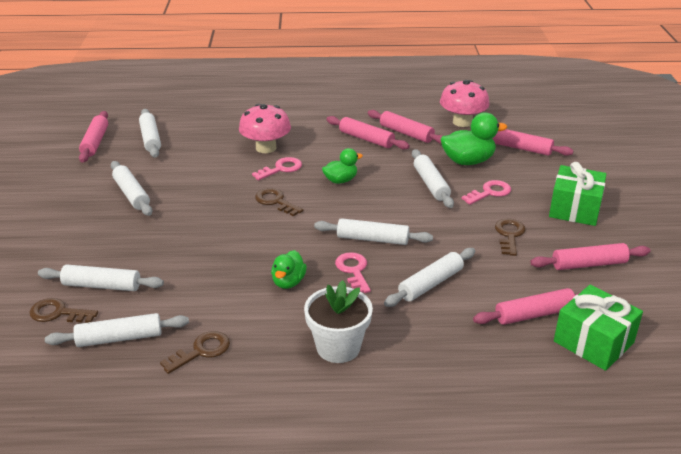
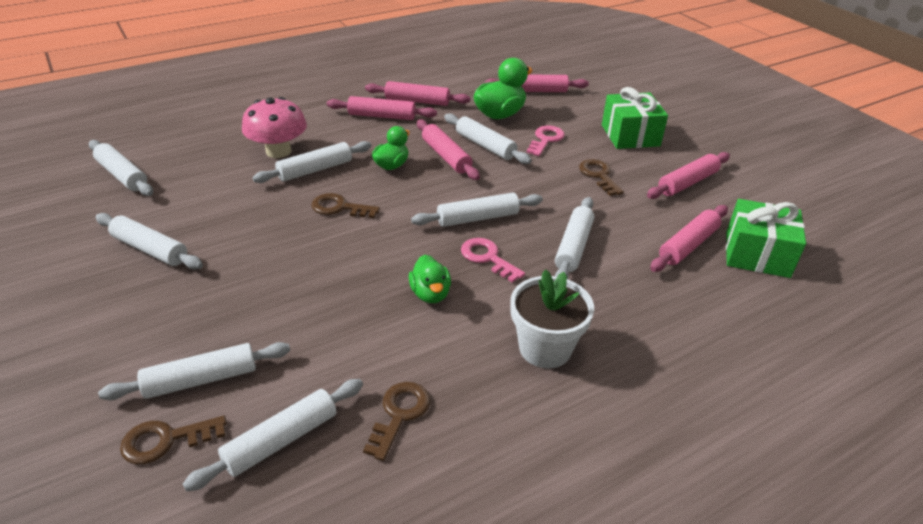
camera: 30 degrees left, 5 degrees up
(95, 142) = (46, 198): pink rolling pin -> pink rolling pin (446, 156)
(281, 169) = (315, 170): pink key -> white rolling pin
(462, 122) = (461, 78): pink mushroom -> none

